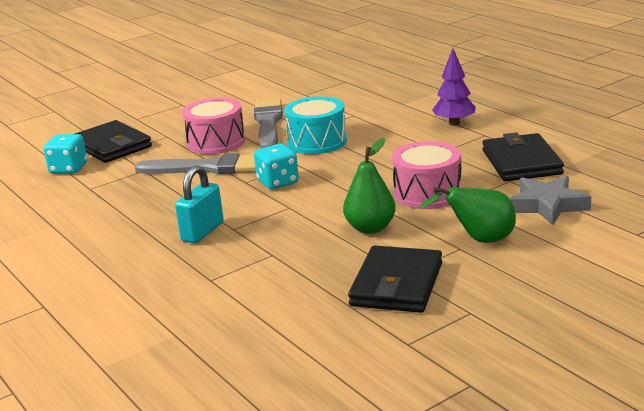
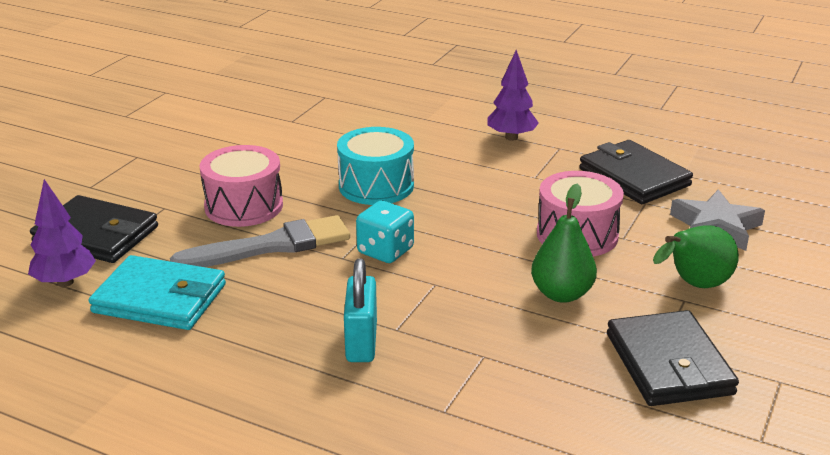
camera: 30 degrees left, 5 degrees up
(68, 169) = (65, 282): turquoise dice -> purple tree
(110, 186) = (159, 299): none -> turquoise wallet
(268, 123) = (286, 168): grey brush -> none

